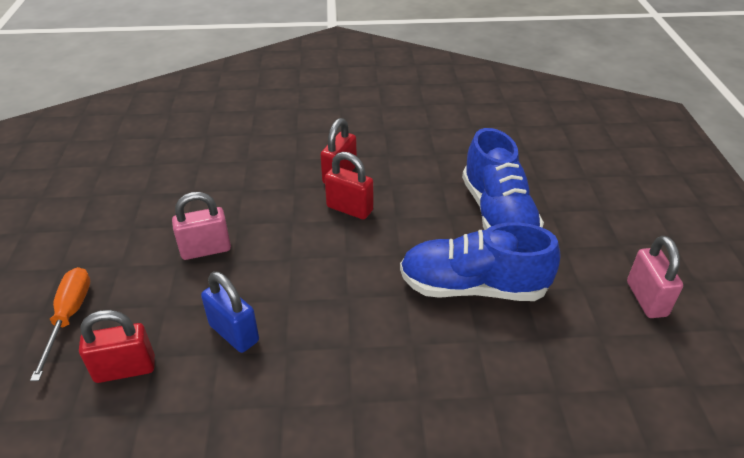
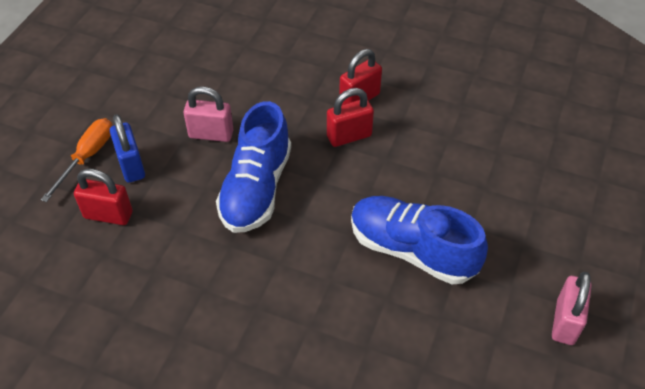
camera: 25 degrees right, 10 degrees up
(234, 333) = (198, 216): blue padlock -> blue padlock (131, 166)
(349, 209) = (349, 136): red padlock -> red padlock turned 75 degrees counterclockwise
(497, 214) = (481, 188): blue shoe -> blue shoe (256, 188)

